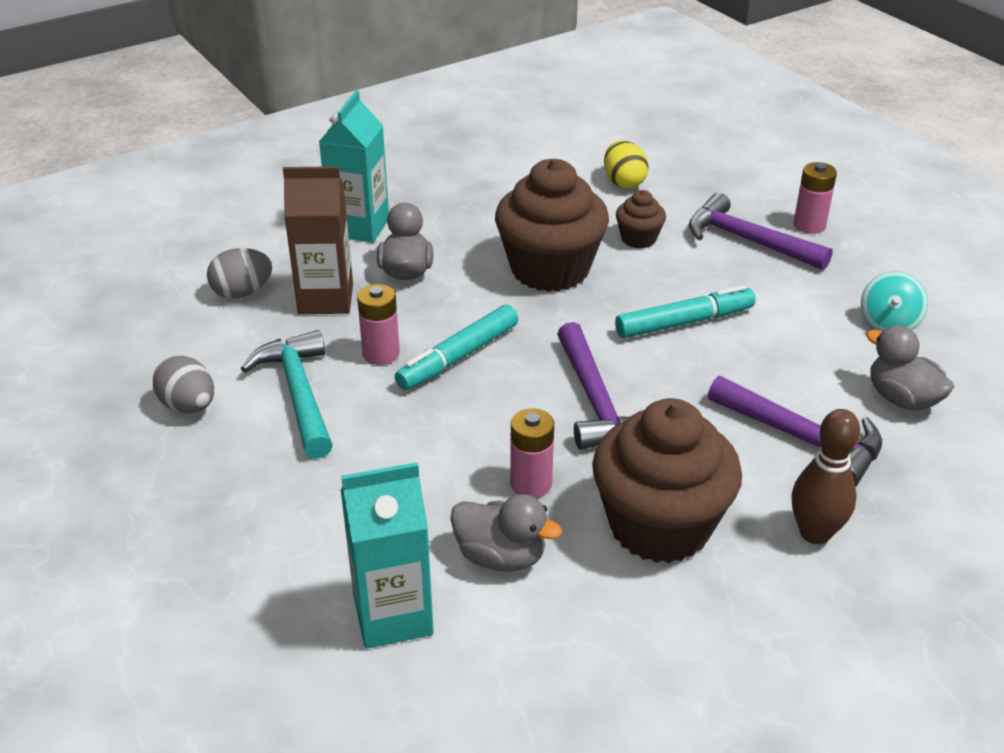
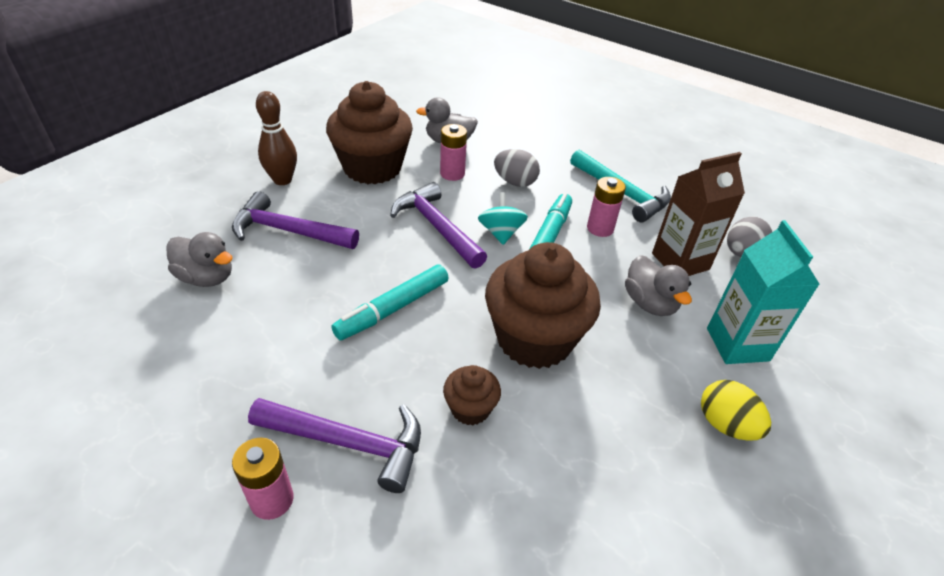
camera: 155 degrees right, 5 degrees up
(189, 406) = (672, 174): grey egg -> grey egg (515, 182)
(393, 615) = (483, 115): turquoise carton -> none
(623, 182) = (531, 519): yellow egg -> yellow egg (725, 425)
(888, 323) = (199, 356): turquoise spinning top -> turquoise spinning top (501, 233)

